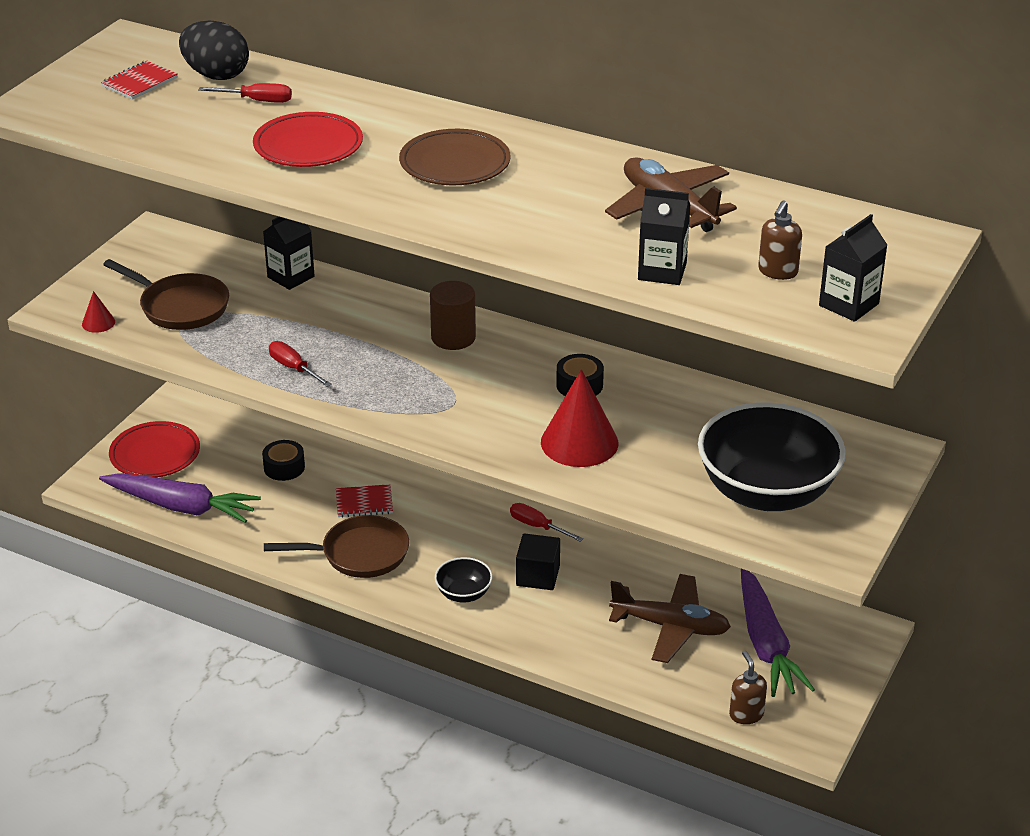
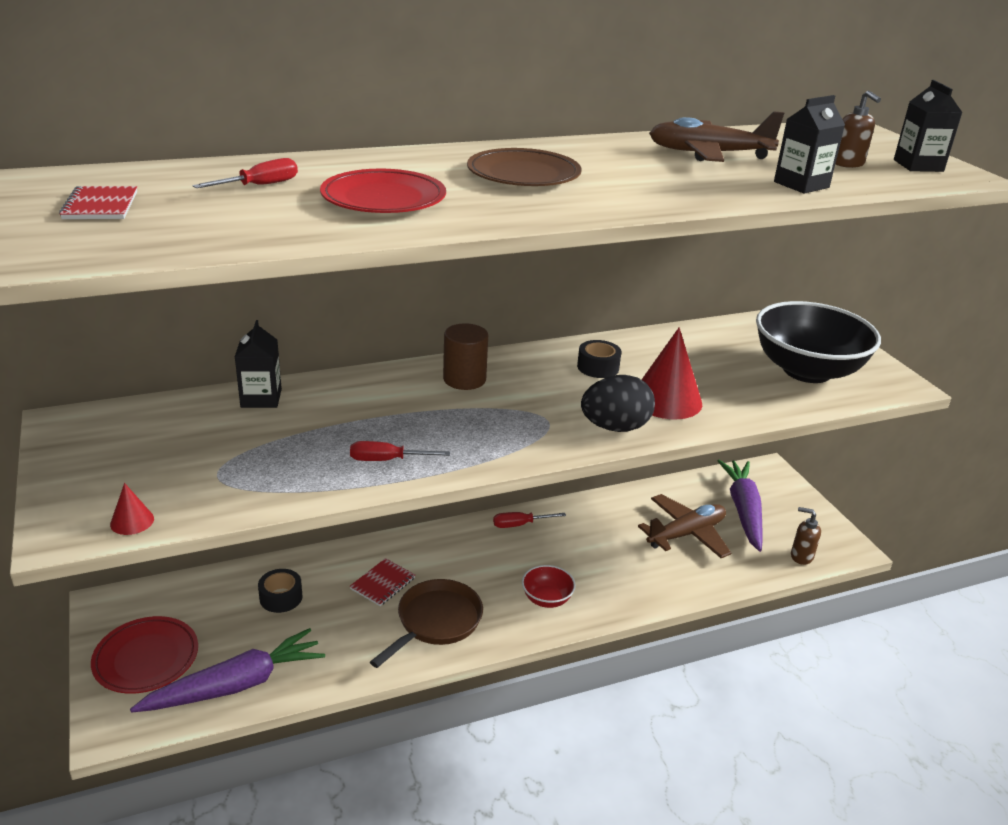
camera: 50 degrees left, 5 degrees down
(180, 307) = (197, 466): brown pan -> none
(216, 75) = (174, 181): black egg -> black egg (615, 427)
(464, 594) = (547, 599): black bowl -> red bowl
(538, 576) = (570, 555): black cube -> none
(766, 644) = (743, 510): purple carrot -> purple carrot turned 120 degrees counterclockwise

